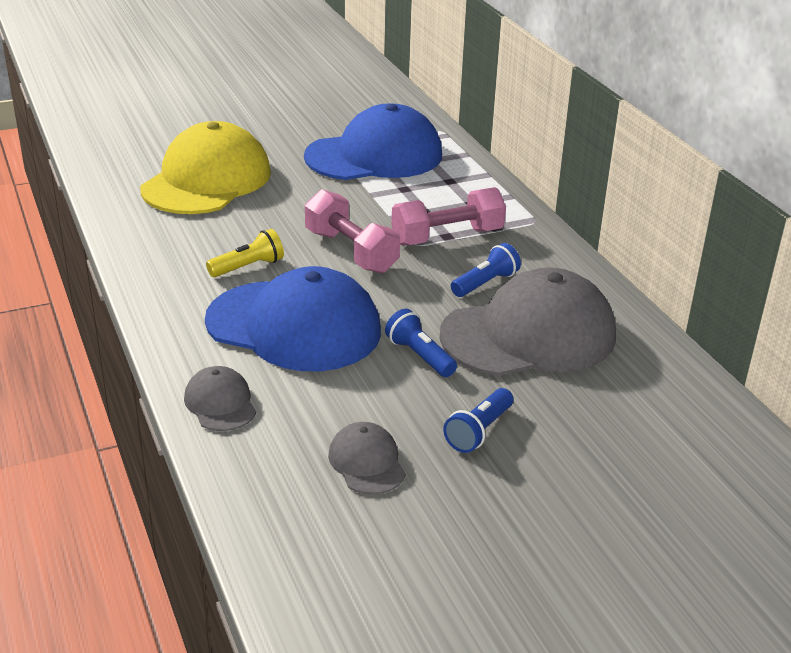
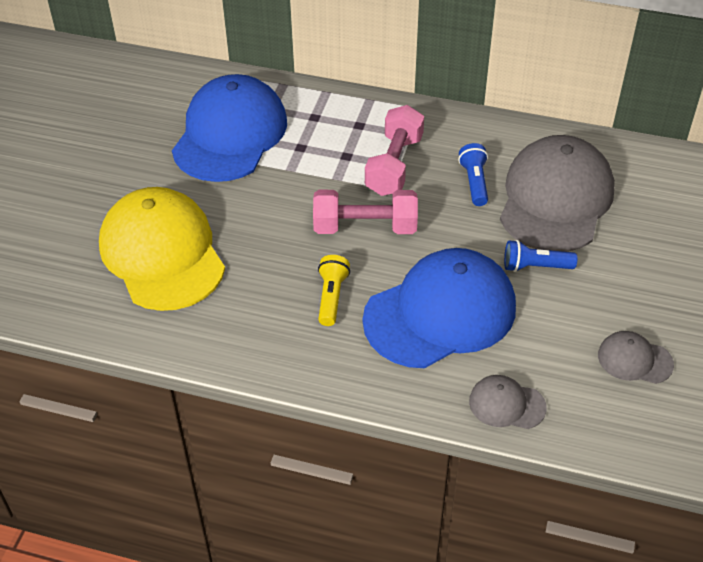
camera: 50 degrees left, 15 degrees up
(479, 431) = (642, 286): blue flashlight -> none

